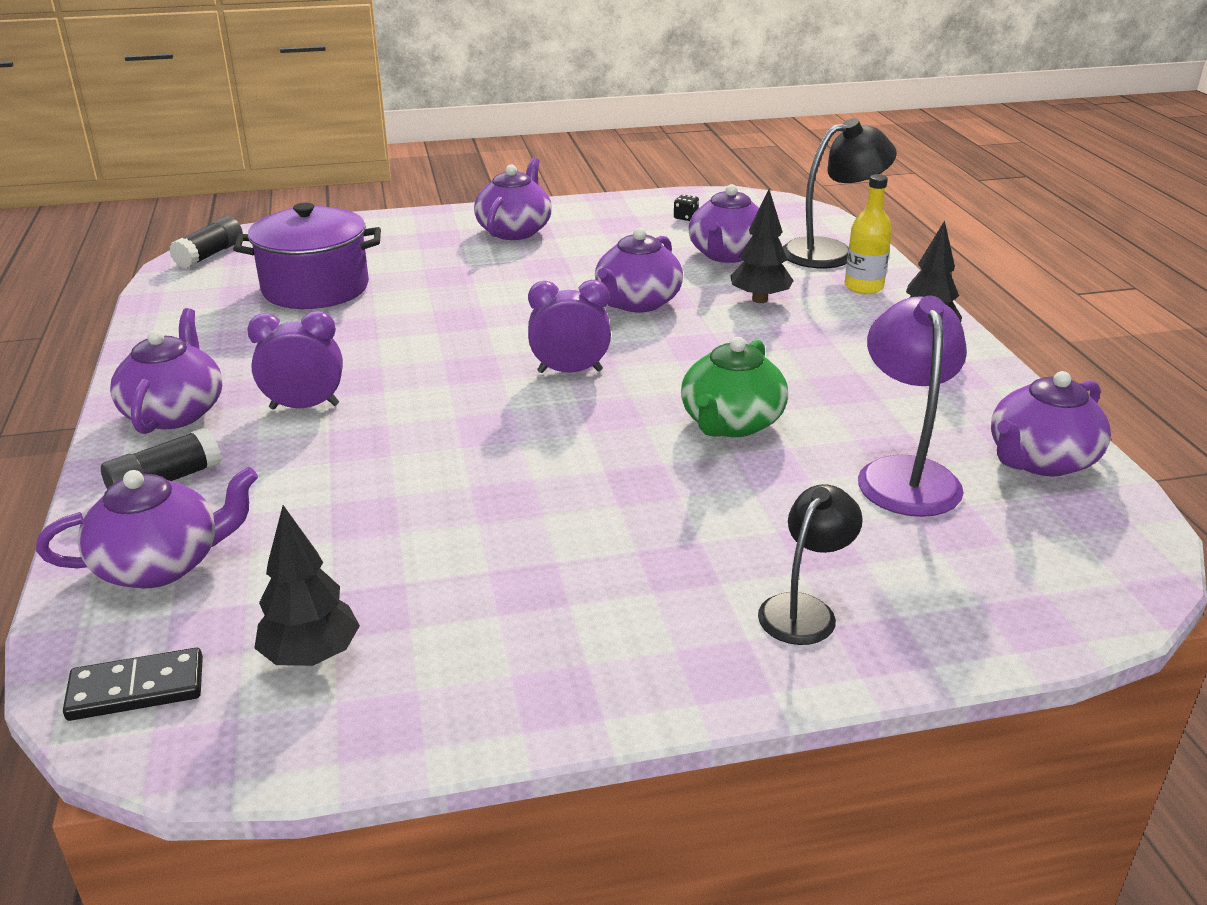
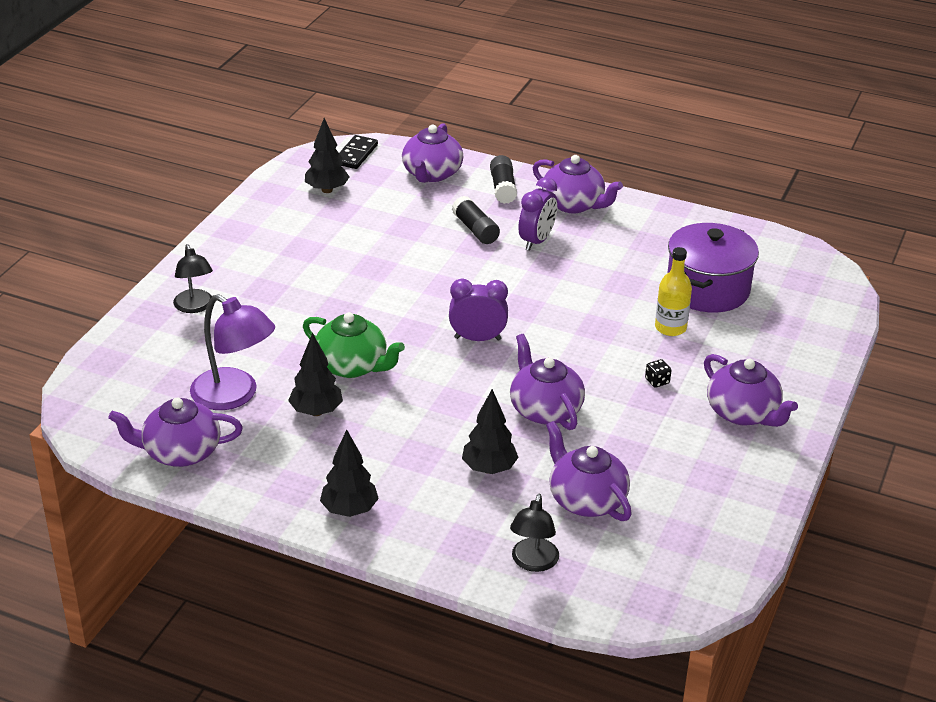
camera: 125 degrees right, 5 degrees up
(210, 255) = (814, 265): black glue stick -> black glue stick (475, 229)
(570, 371) = (477, 339): purple clock -> purple clock turned 120 degrees counterclockwise
(685, 217) = (691, 522): black dice -> black dice (657, 381)
(730, 423) = (352, 366): green teapot -> green teapot turned 150 degrees clockwise
(831, 252) = (533, 563): black lamp -> black lamp, size x0.64
(837, 410) = (316, 412): none -> black tree
(863, 287) = (452, 535): yellow bottle -> yellow bottle (670, 328)
(1040, 460) = (180, 452): purple teapot -> purple teapot turned 90 degrees counterclockwise

